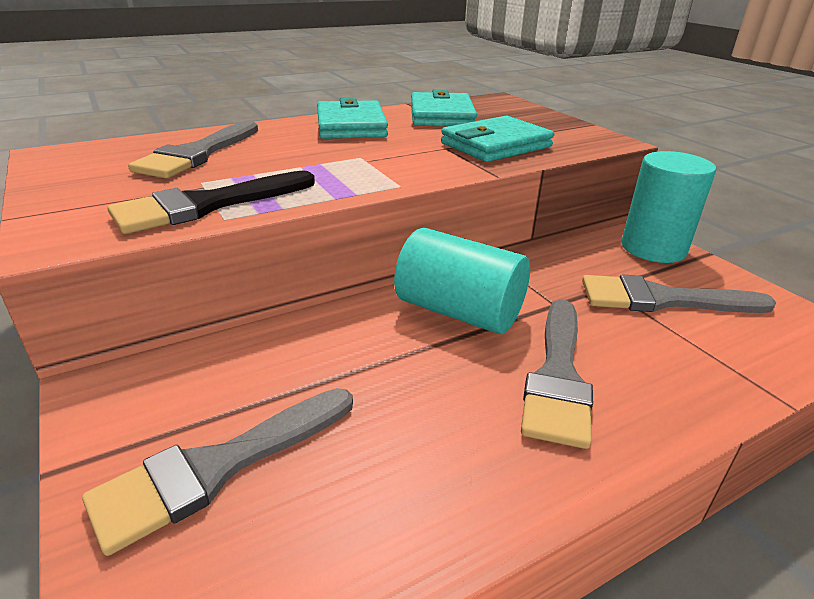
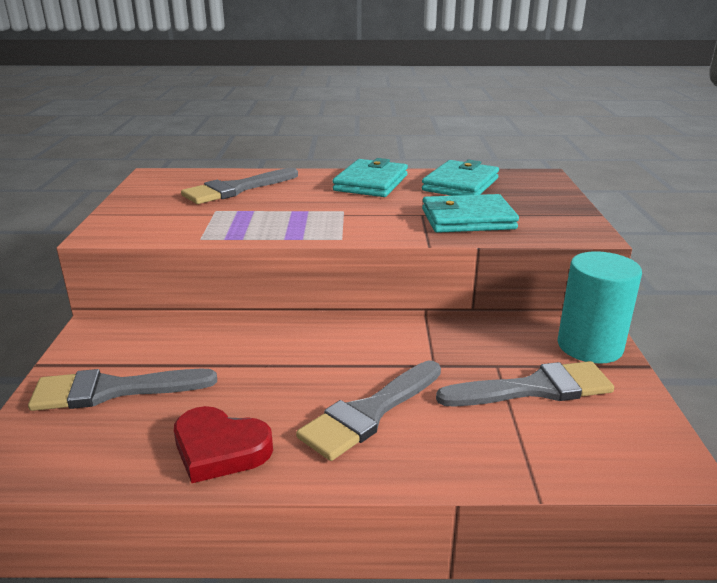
camera: 30 degrees right, 5 degrees down
(206, 205) = (200, 227): black brush -> none
(451, 490) = (220, 449): none -> red heart
(459, 311) = (350, 348): turquoise cylinder -> none
(661, 299) = (535, 388): grey brush -> grey brush turned 135 degrees clockwise

